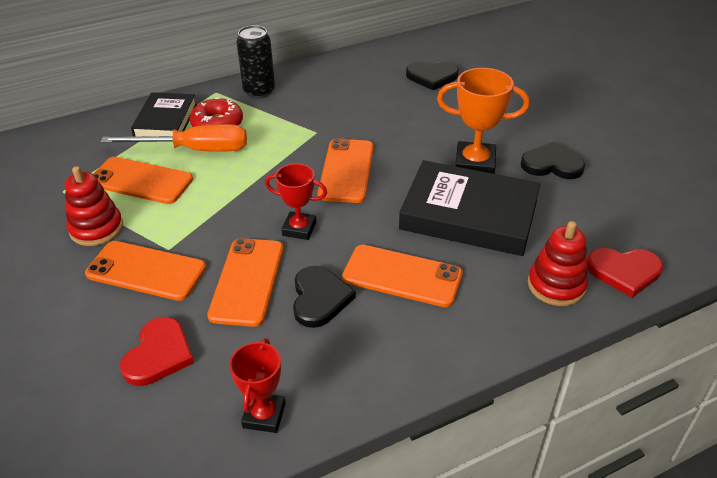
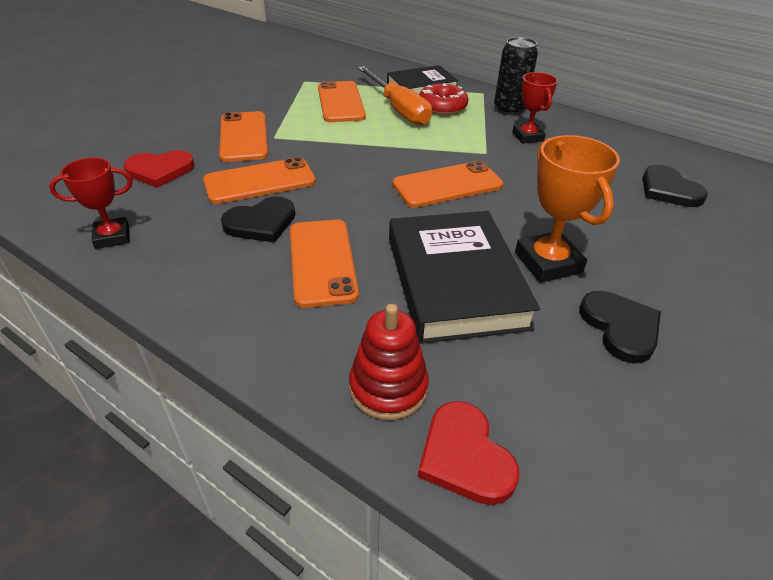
camera: 60 degrees right, 0 degrees up
(96, 228) = (275, 105): red stacking toy -> none
(299, 229) = (343, 185): red trophy -> red trophy (527, 137)

